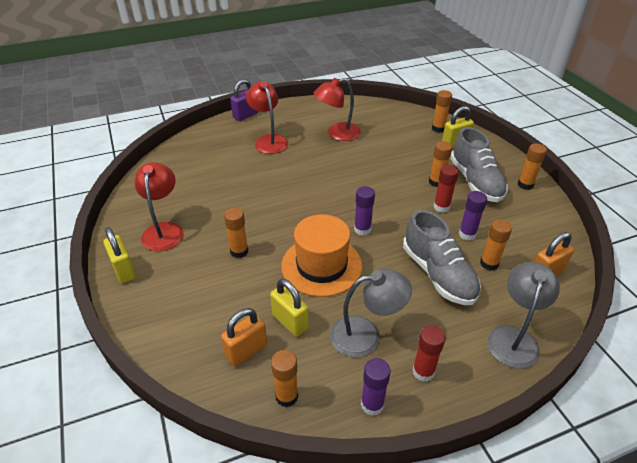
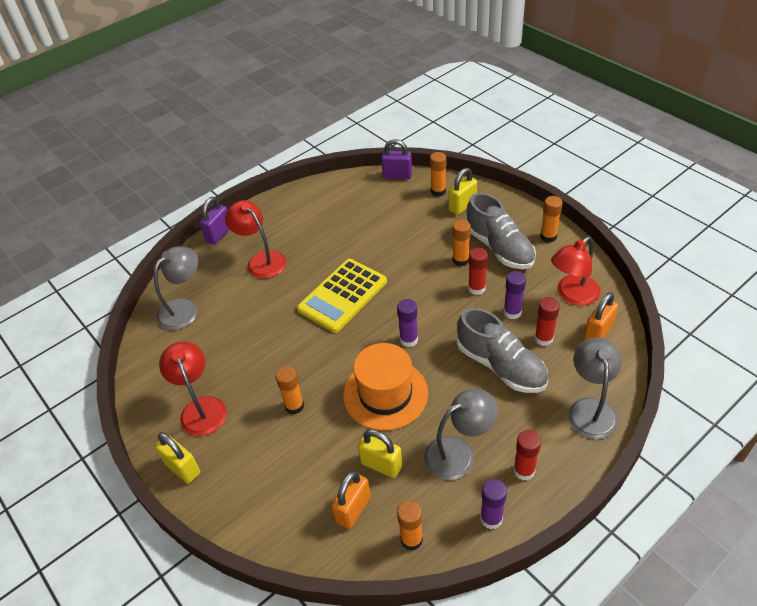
camera: 15 degrees left, 5 degrees up
(191, 157) = (184, 308): none -> grey lamp
(321, 181) = (342, 296): none -> yellow calculator
(337, 134) = (333, 229): red lamp -> red lamp (572, 295)
(408, 110) = (397, 175): none -> purple padlock
(489, 263) = (543, 338): orange glue stick -> red glue stick

